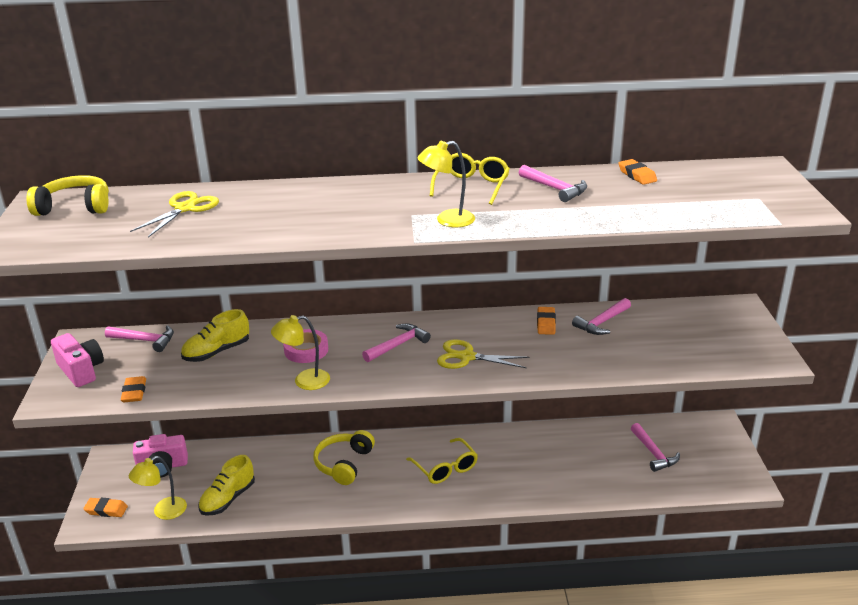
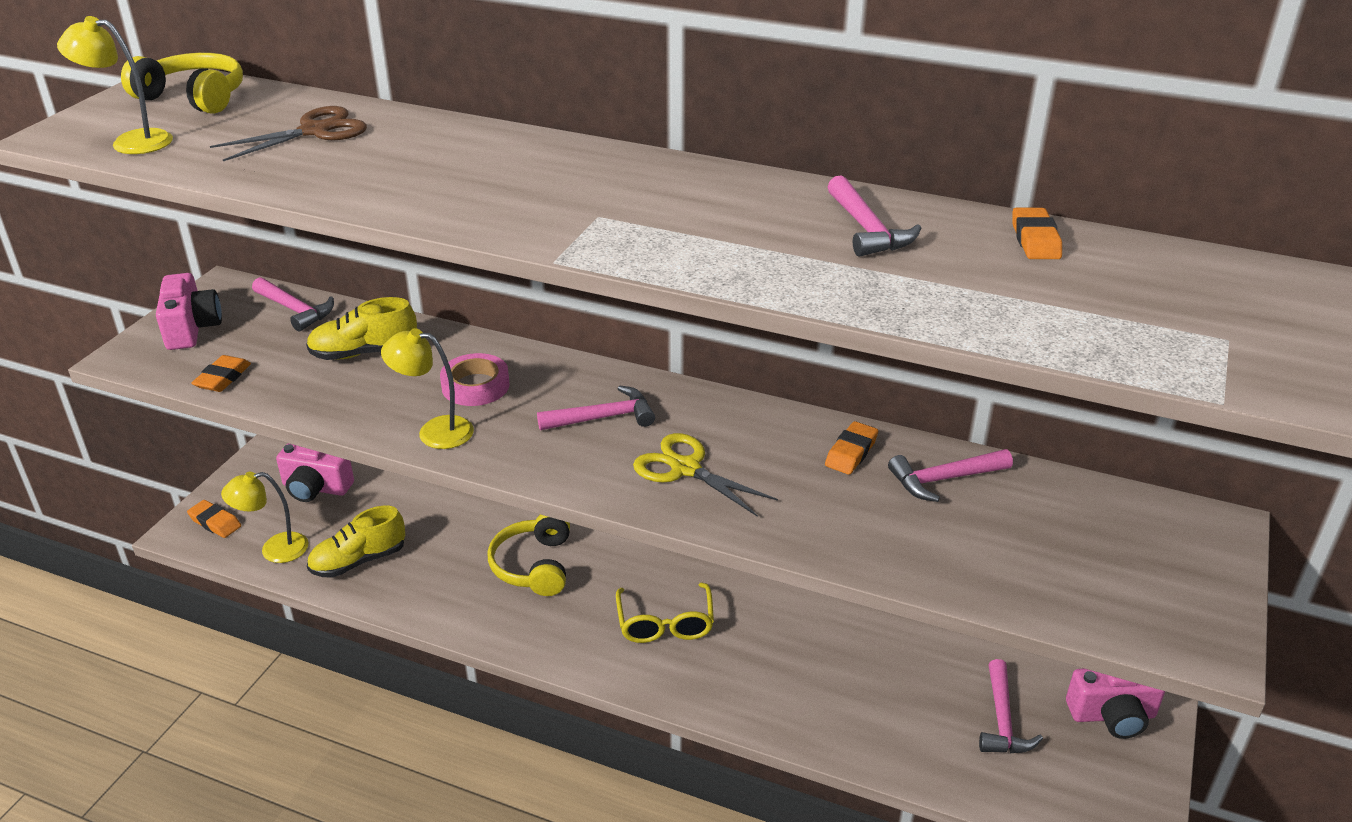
camera: 25 degrees right, 5 degrees up
(185, 208) = (315, 131): yellow scissors -> brown scissors
(344, 464) = (534, 565): yellow headphones -> yellow headphones turned 45 degrees counterclockwise
(447, 220) = (640, 239): yellow lamp -> yellow lamp (131, 142)
(472, 186) = (739, 193): yellow glasses -> none
(702, 432) = (1112, 715): none -> pink camera

